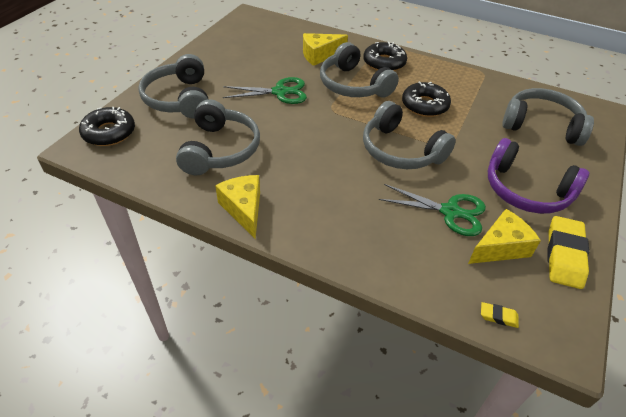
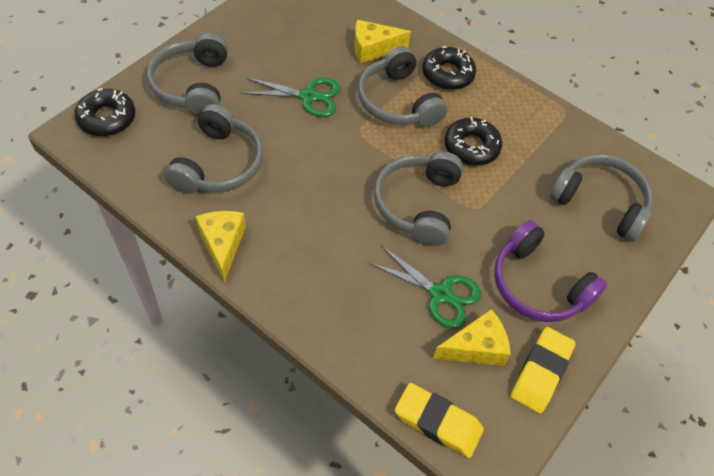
camera: 10 degrees right, 10 degrees up
(401, 150) = (417, 204): grey headphones -> grey headphones turned 45 degrees clockwise
(498, 317) = (438, 422): yellow eraser -> yellow eraser, size x2.20

